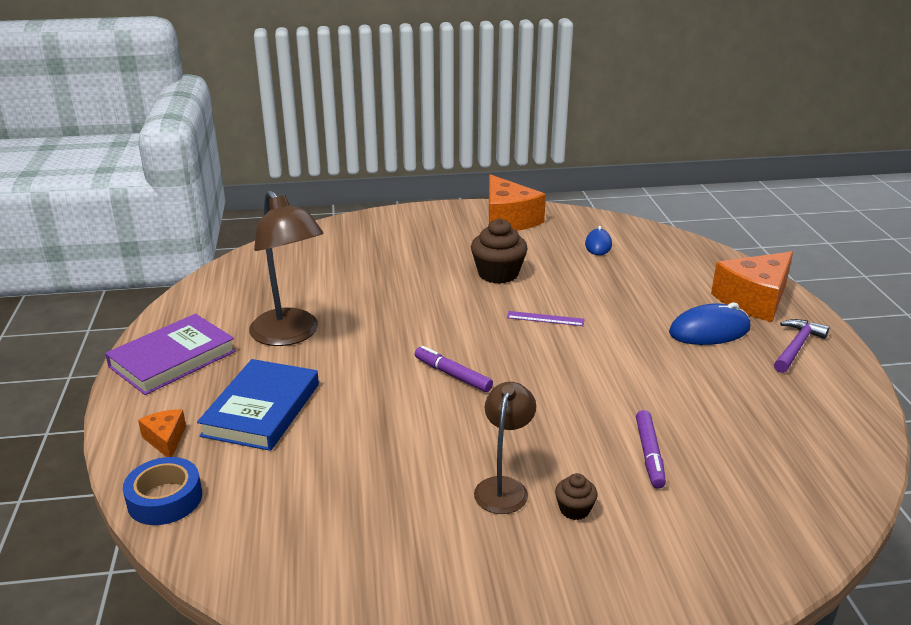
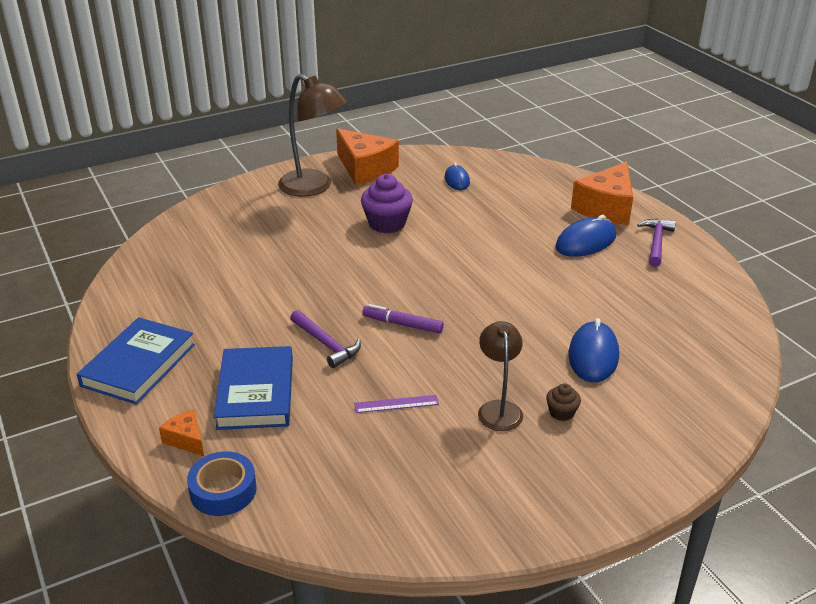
camera: 20 degrees left, 5 degrees up
(173, 359) = (139, 365): purple book -> blue book
(290, 335) = (236, 319): brown lamp -> brown lamp (314, 187)
(361, 378) = (326, 344): none -> purple hammer
(498, 274) = (387, 223): brown cupcake -> purple cupcake
(545, 319) = (450, 257): purple ruler -> purple ruler (396, 404)
(649, 454) = (593, 355): purple marker -> blue mouse

